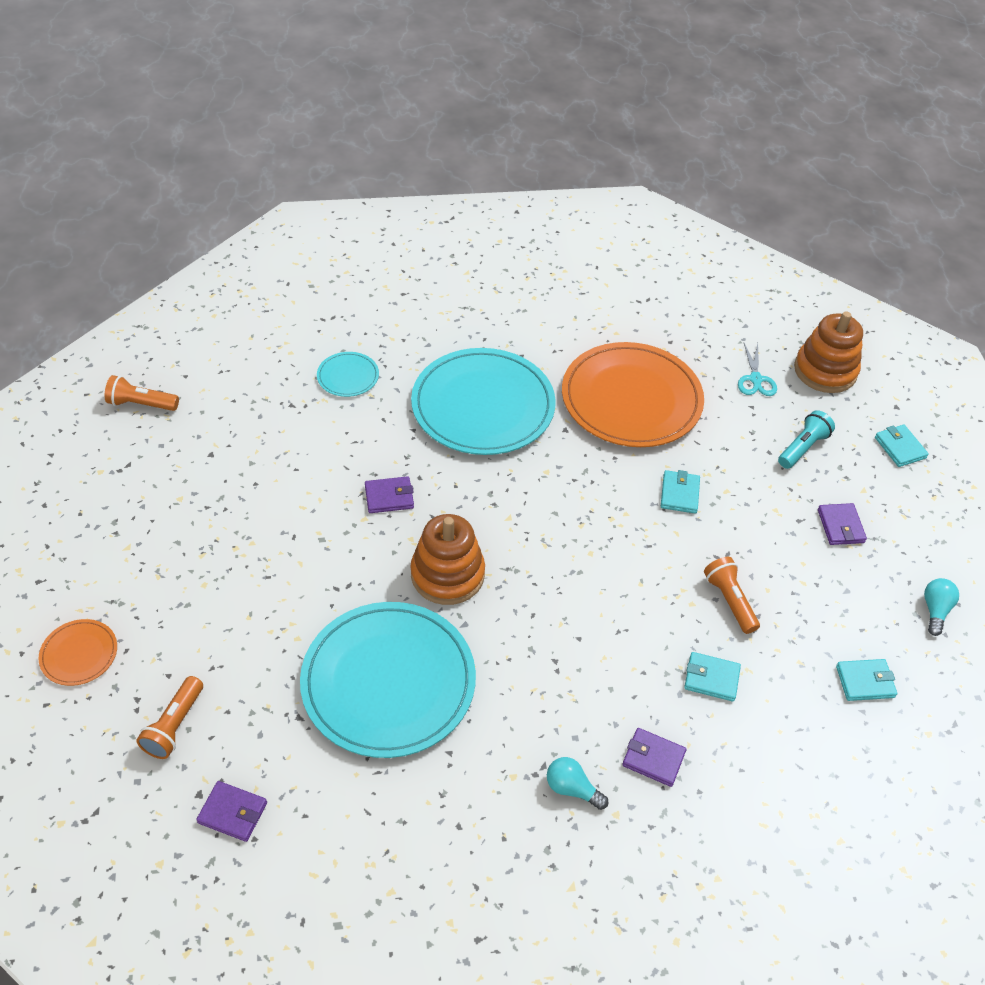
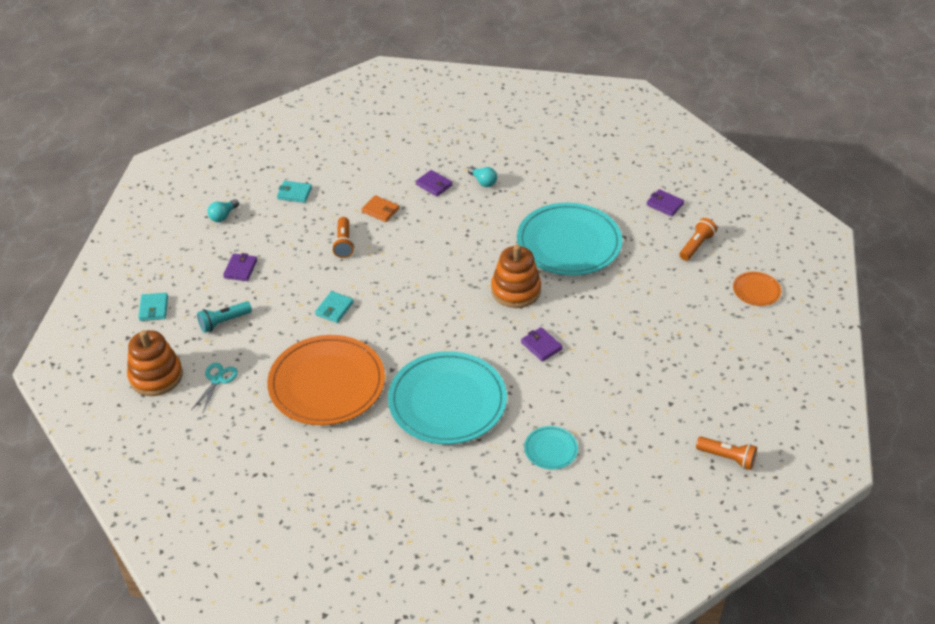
camera: 160 degrees left, 5 degrees down
(389, 497) = (541, 346): purple wallet -> purple wallet turned 45 degrees clockwise
(711, 678) = (380, 210): turquoise wallet -> orange wallet

